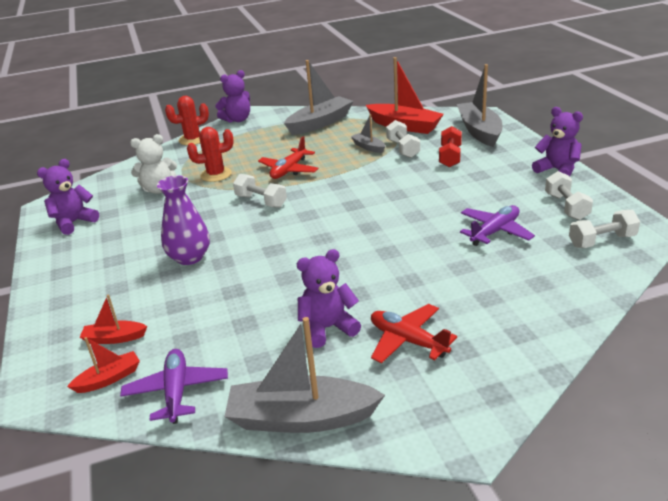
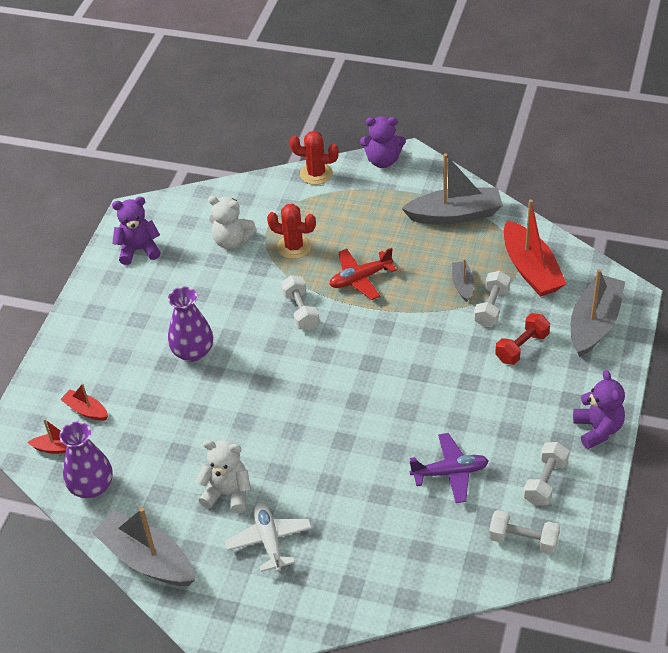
camera: 35 degrees right, 15 degrees up
(177, 391) = (92, 487): purple plane -> purple vase
(327, 328) = (228, 493): purple teddy bear -> white teddy bear
(407, 341) = (269, 541): red plane -> white plane

